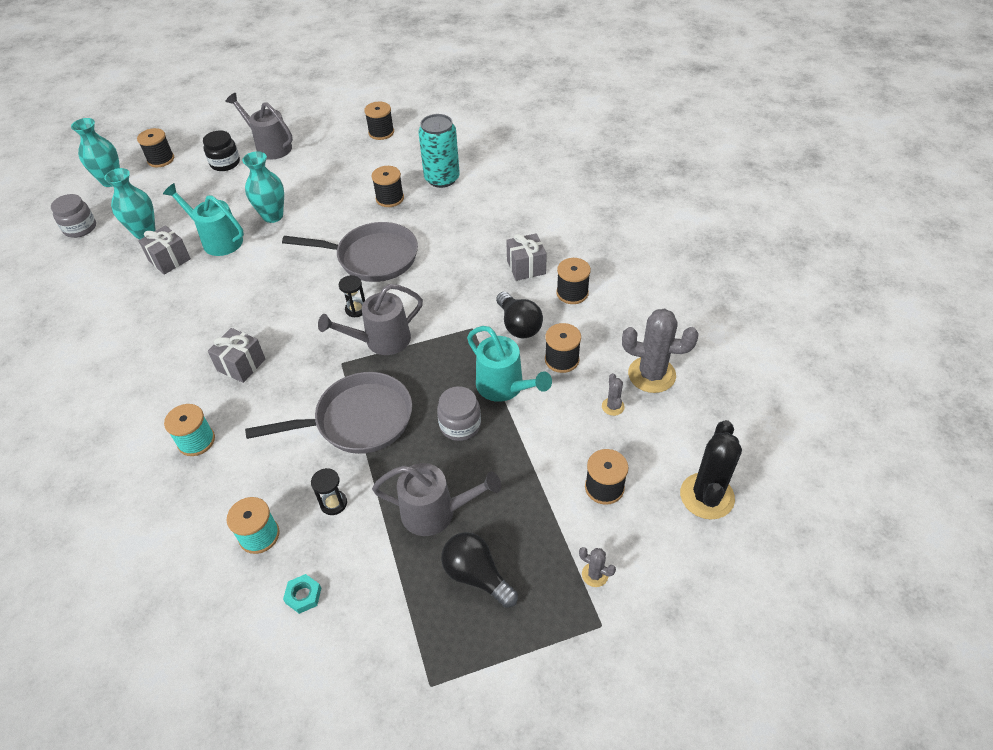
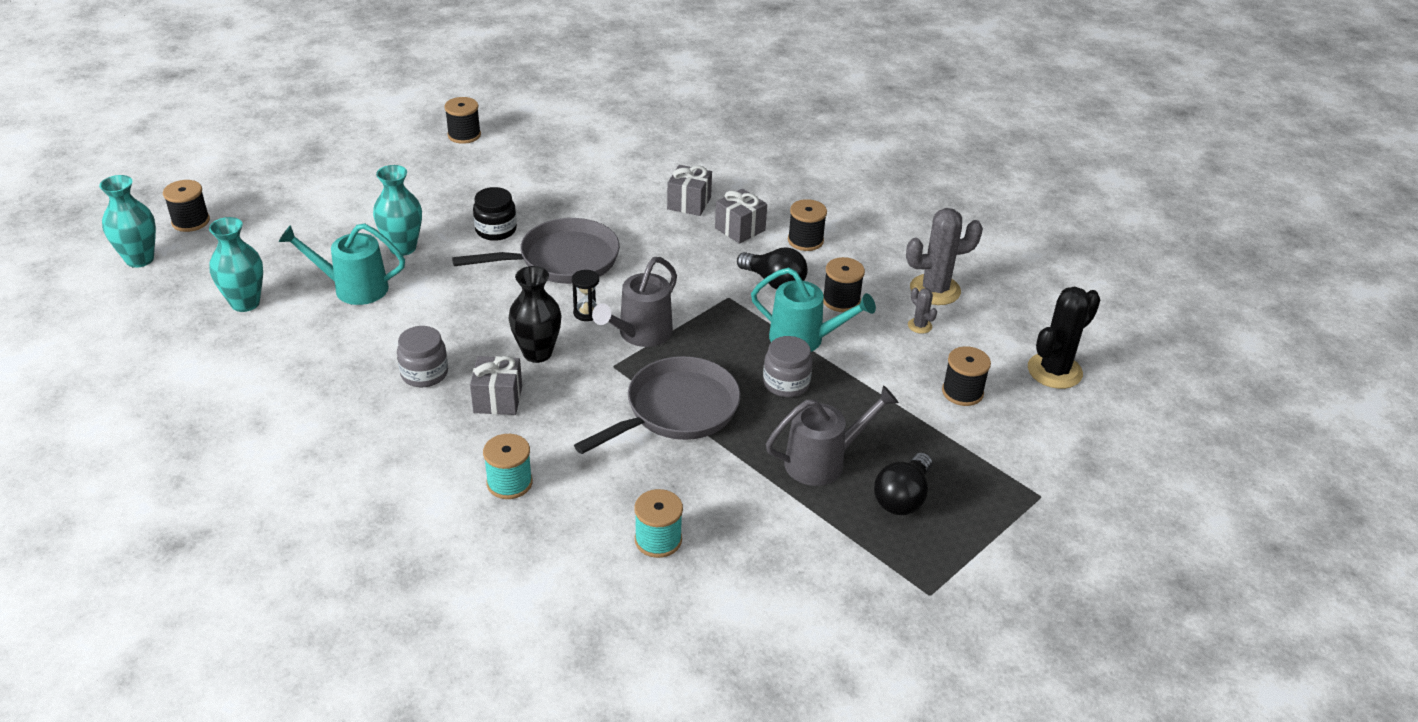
camera: 30 degrees left, 10 degrees down
(80, 228) = (145, 320): grey jar -> grey jar (424, 373)
(169, 260) = (307, 323): grey gift -> grey gift (689, 203)
(225, 163) = (287, 207): black jar -> black jar (496, 230)
(270, 147) = (332, 178): grey watering can -> none
(297, 333) = (537, 353): none -> black vase
(303, 595) = (749, 572): turquoise nut -> none
(333, 503) = (713, 488): black hourglass -> none
(390, 198) = (533, 199): black spool -> none
(442, 179) = (578, 167): turquoise can -> none
(476, 575) = (902, 498): black light bulb -> black light bulb turned 75 degrees counterclockwise
(595, 575) = (1006, 461): grey cactus -> none
(707, 496) = (1054, 371): black cactus -> black cactus turned 60 degrees clockwise

